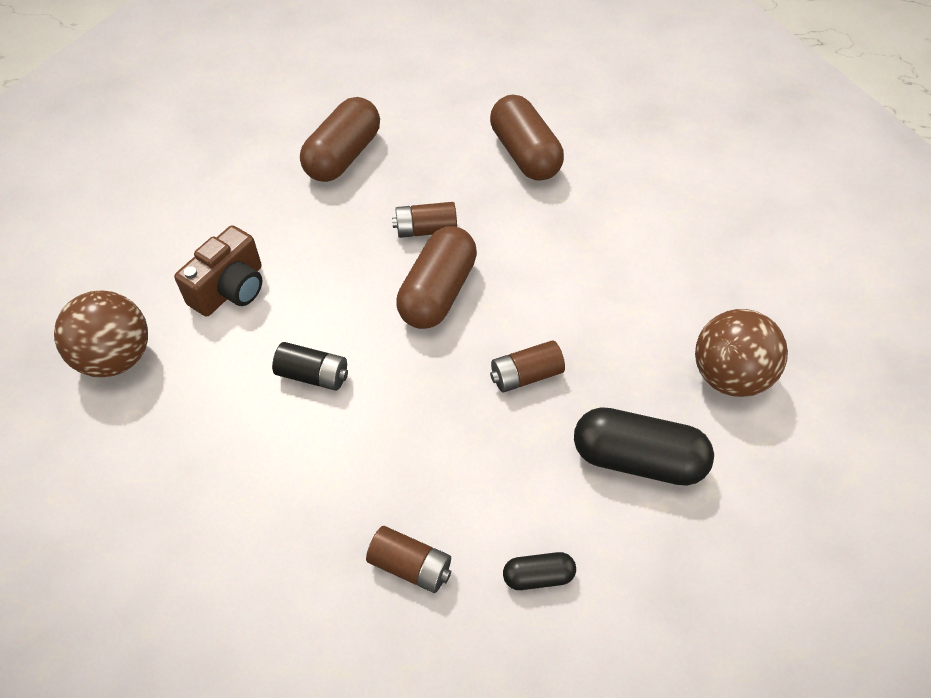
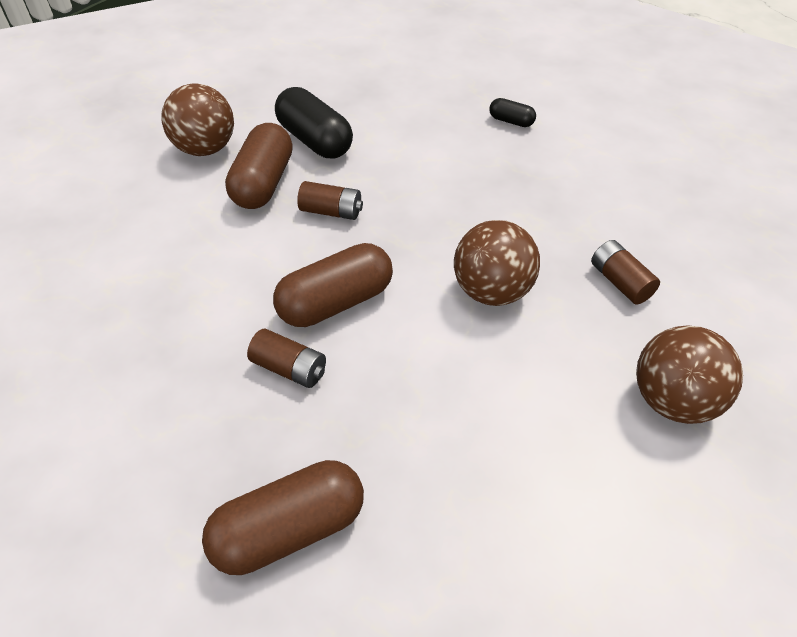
camera: 145 degrees left, 5 degrees down
(230, 289) = (527, 413): brown camera -> none
(313, 375) = (491, 291): black battery -> brown ball
(410, 566) = (498, 158): brown battery -> brown battery (620, 282)
(524, 154) = (105, 398): brown capsule -> brown capsule (263, 183)
(538, 576) = (427, 124): black capsule -> black capsule (511, 121)

